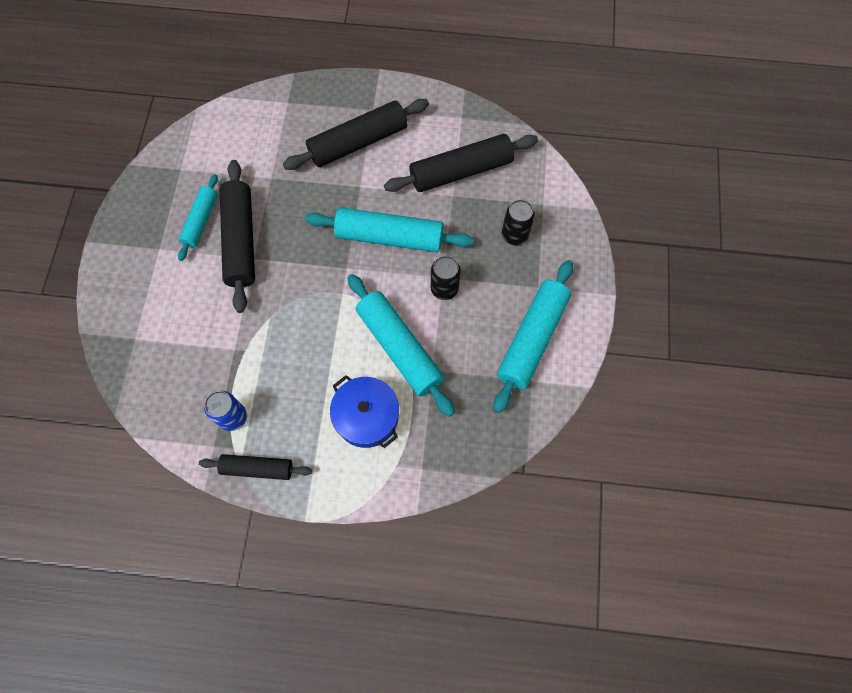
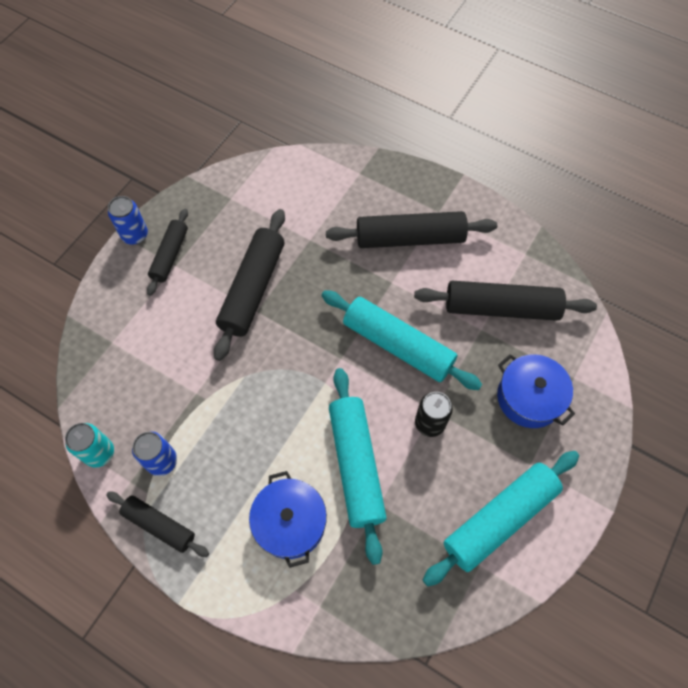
camera: 25 degrees right, 5 degrees down
(106, 237) = (135, 235): none -> blue can
(149, 242) = (170, 255): none -> black rolling pin
(173, 435) = (99, 453): none -> turquoise can
(201, 221) = (225, 254): turquoise rolling pin -> none
(514, 235) = (529, 398): black can -> blue pot

